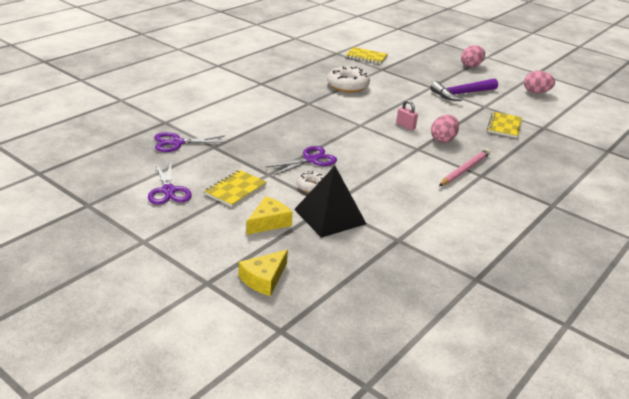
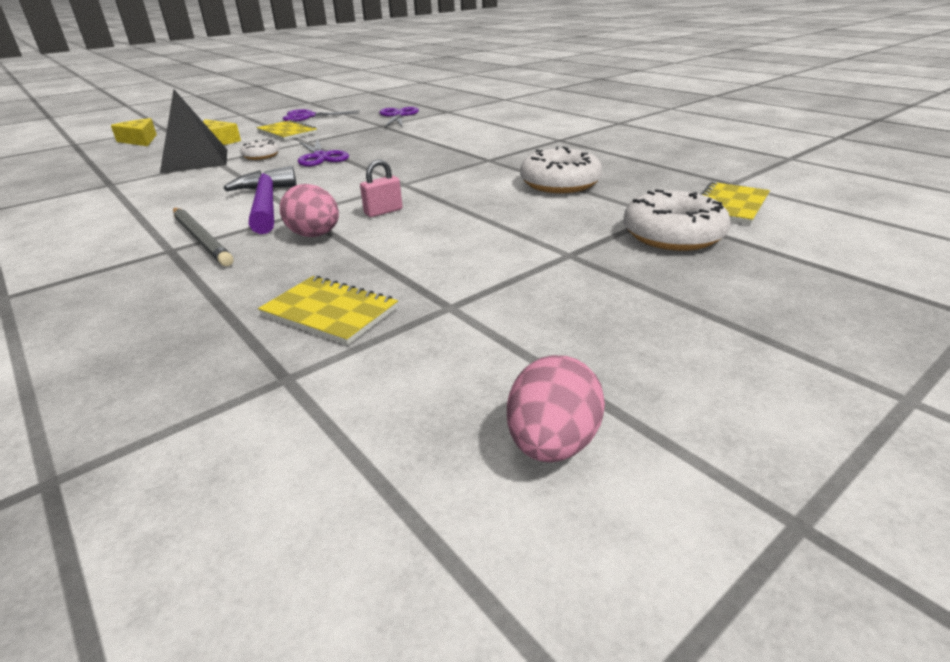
camera: 105 degrees right, 0 degrees up
(403, 69) = (673, 235): none -> white donut
(461, 94) = (529, 286): purple hammer -> purple hammer (266, 204)
(464, 170) = (201, 239): pink pencil -> grey pencil
(471, 66) = (767, 340): pink egg -> none

